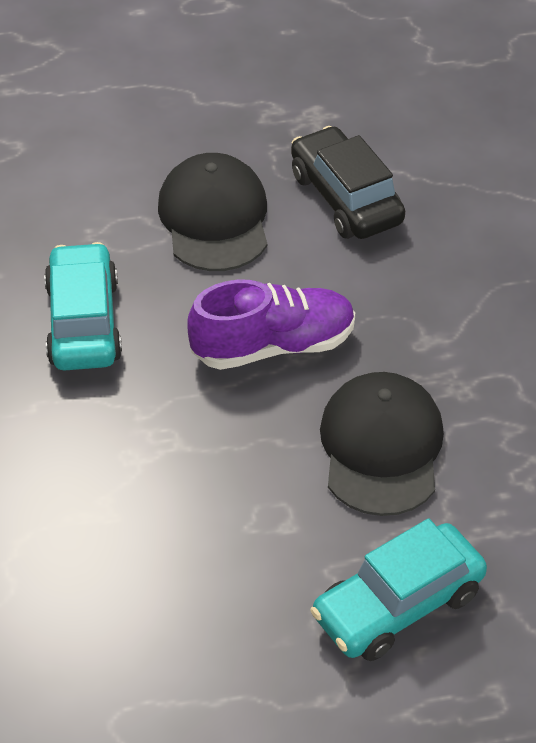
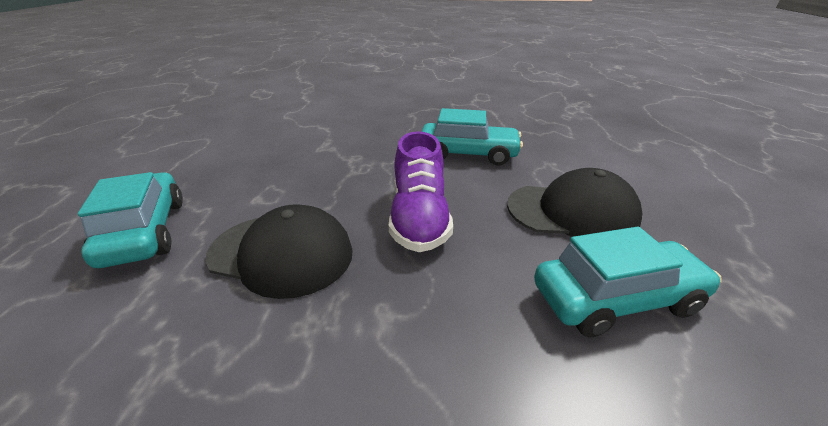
camera: 105 degrees right, 15 degrees down
(345, 198) = (616, 299): black car -> turquoise car

